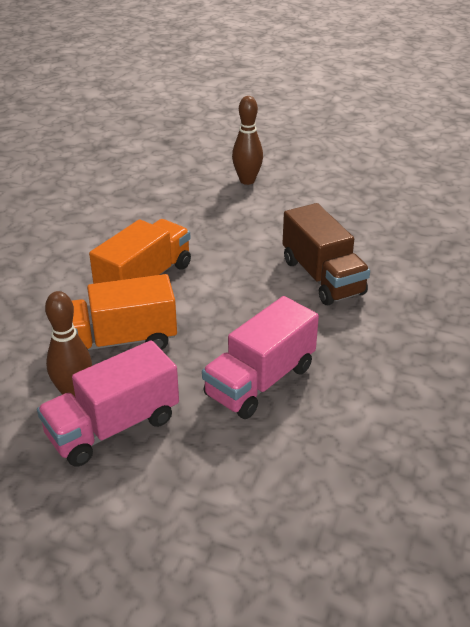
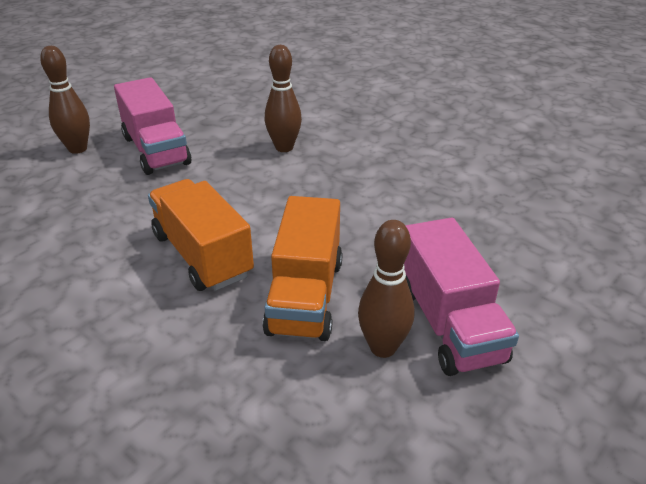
camera: 70 degrees left, 0 degrees up
(260, 381) = (415, 214): pink truck -> pink truck (156, 150)
(322, 277) = (284, 147): brown truck -> brown bowling pin

